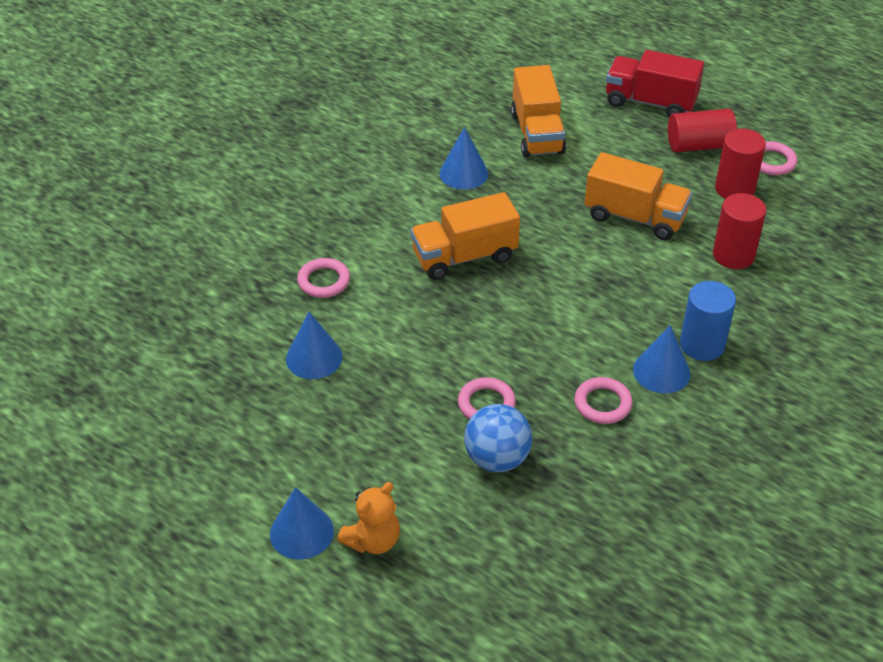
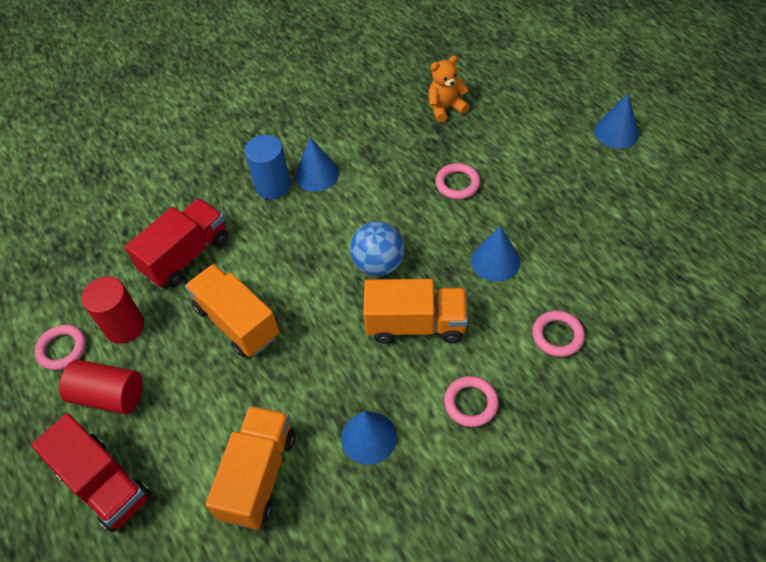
camera: 155 degrees left, 10 degrees up
(314, 357) = (583, 258): blue cone -> blue cone (495, 261)
(373, 540) = (569, 116): orange teddy bear -> orange teddy bear (445, 108)
(497, 459) = (467, 145): blue ball -> blue ball (378, 264)
(602, 404) = (373, 162): pink ring -> pink ring (470, 403)
(733, 255) = (186, 255): red cylinder -> red truck

